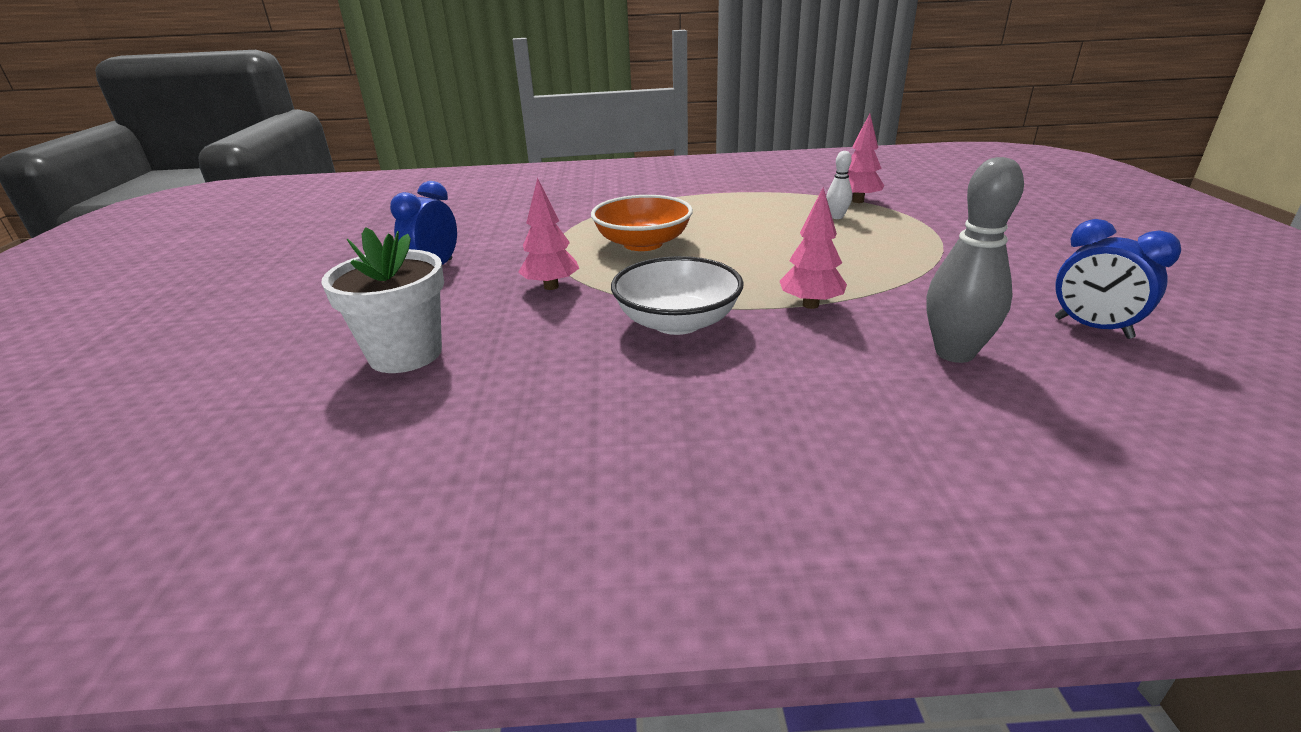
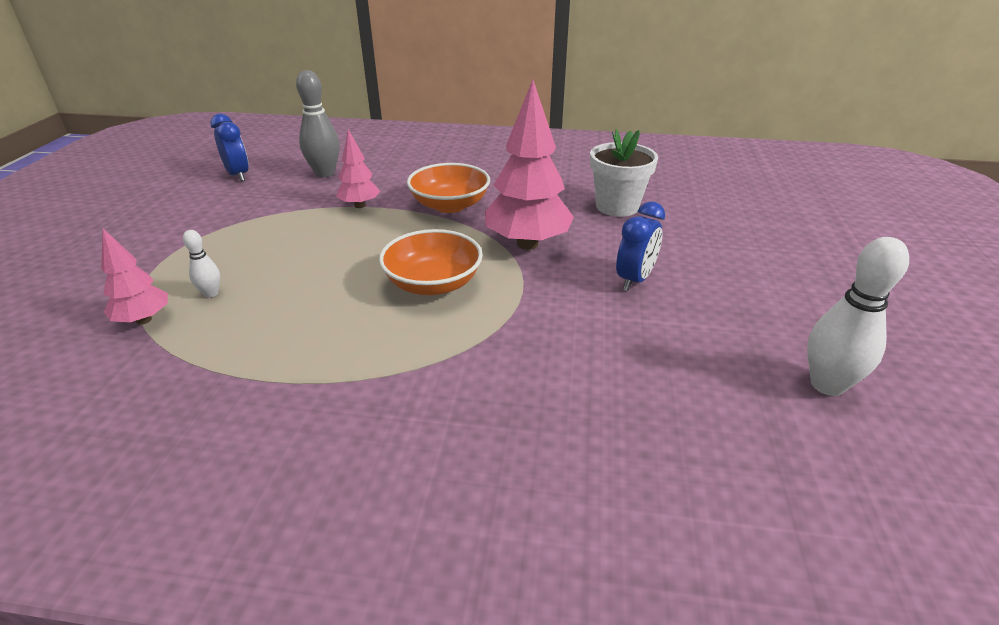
camera: 170 degrees left, 5 degrees up
(328, 228) = (827, 385): none -> white bowling pin
(551, 286) = (527, 244): pink tree -> pink tree, size x1.84
(677, 322) = (450, 205): white bowl -> orange bowl

